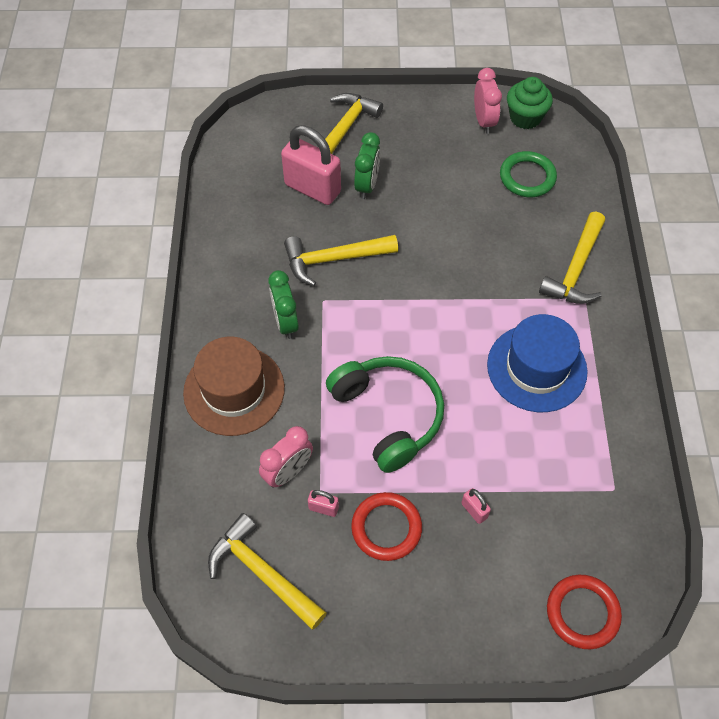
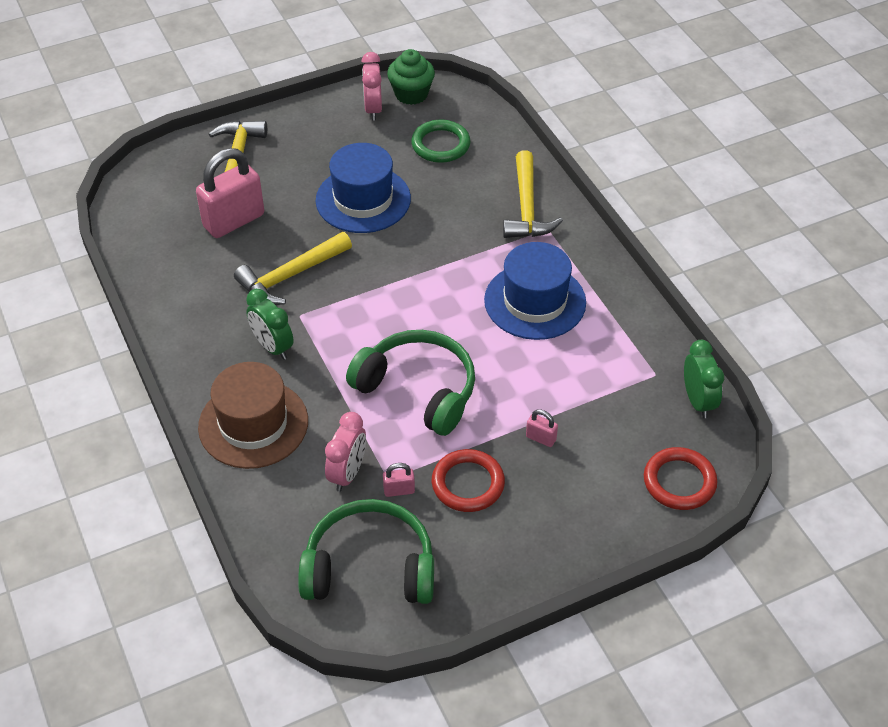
camera: 25 degrees left, 10 degrees down
(262, 573) = (370, 567): yellow hammer -> green headphones
(312, 188) = (234, 221): pink padlock -> pink padlock turned 45 degrees counterclockwise
(367, 185) = (288, 201): green clock -> green clock (698, 401)
(432, 207) = (363, 199): none -> blue hat
(484, 121) = (373, 109): pink clock -> pink clock turned 150 degrees counterclockwise

